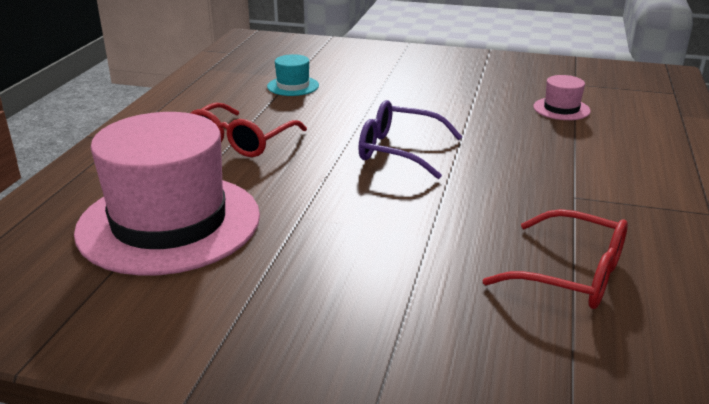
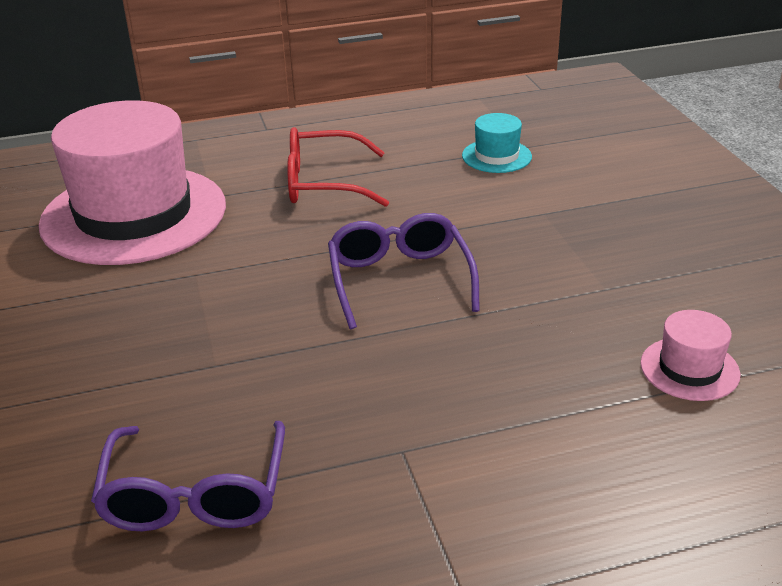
camera: 60 degrees right, 5 degrees up
(572, 275) = (195, 495): red glasses -> purple glasses

